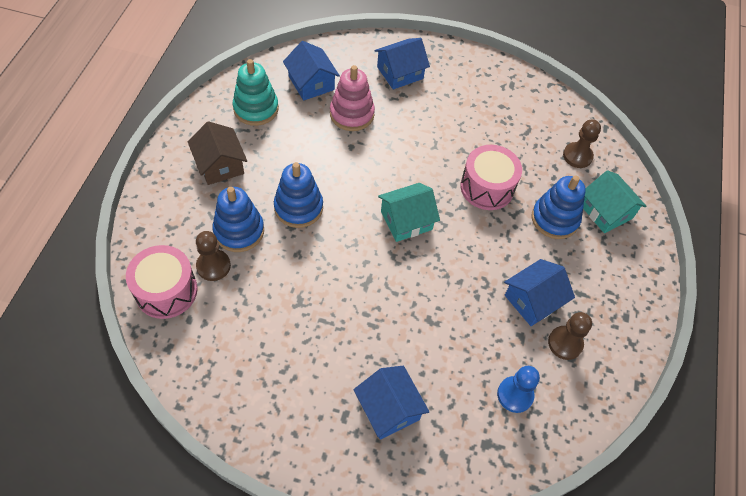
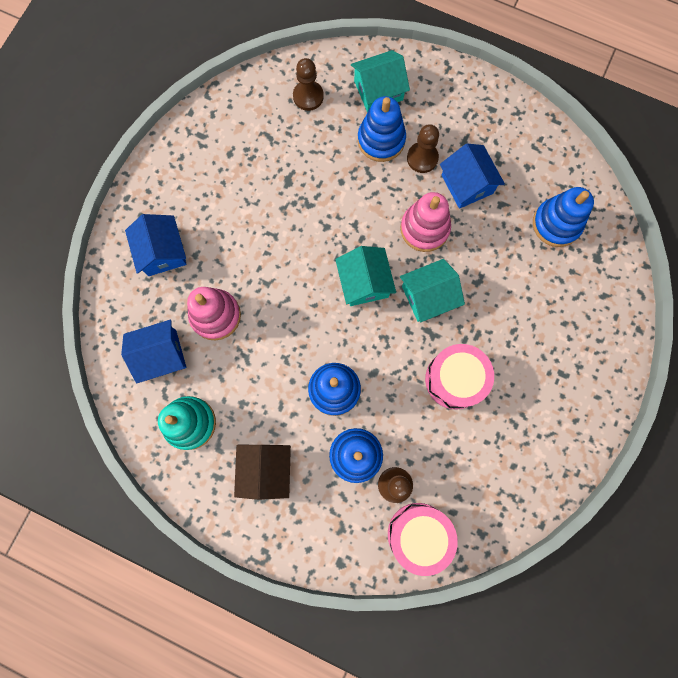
camera: 75 degrees left, 20 degrees up
(220, 165) = (265, 470): brown house -> brown house turned 75 degrees counterclockwise
(389, 409) = (560, 334): blue house -> none
(404, 276) = (428, 296): none -> turquoise house
(474, 266) = (424, 229): none -> pink stacking toy
(487, 187) = (335, 194): pink drum -> pink drum (454, 379)
(515, 395) = (556, 224): blue pawn -> blue stacking toy
(565, 343) = (512, 168): brown pawn -> brown pawn (422, 158)

